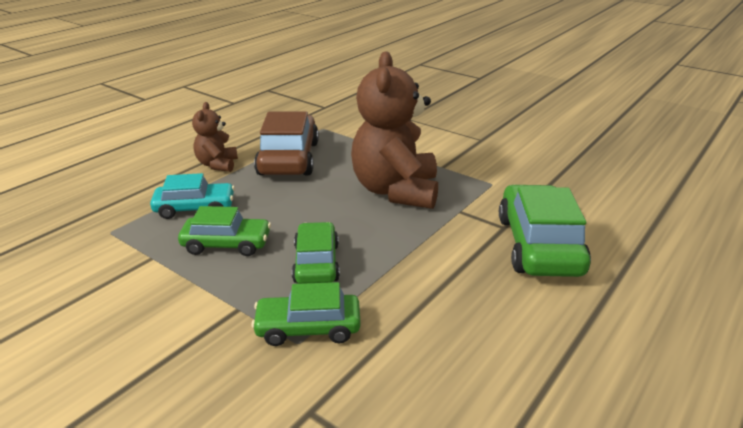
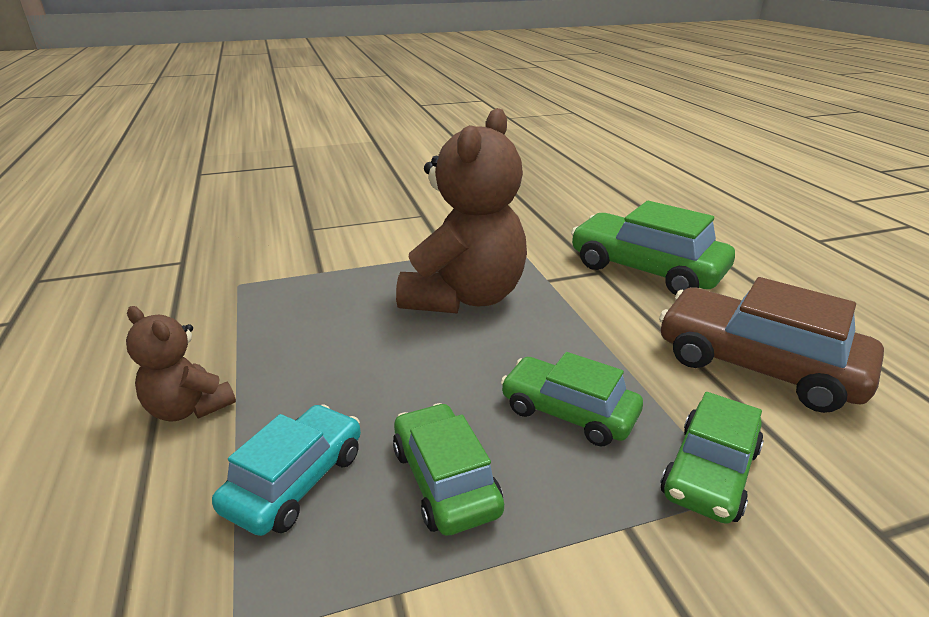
camera: 55 degrees left, 0 degrees up
(226, 244) = (445, 480): green car -> green car turned 60 degrees counterclockwise
(288, 158) = (276, 338): brown car -> brown car (757, 365)
(396, 191) = (464, 297): brown teddy bear -> brown teddy bear turned 105 degrees counterclockwise

